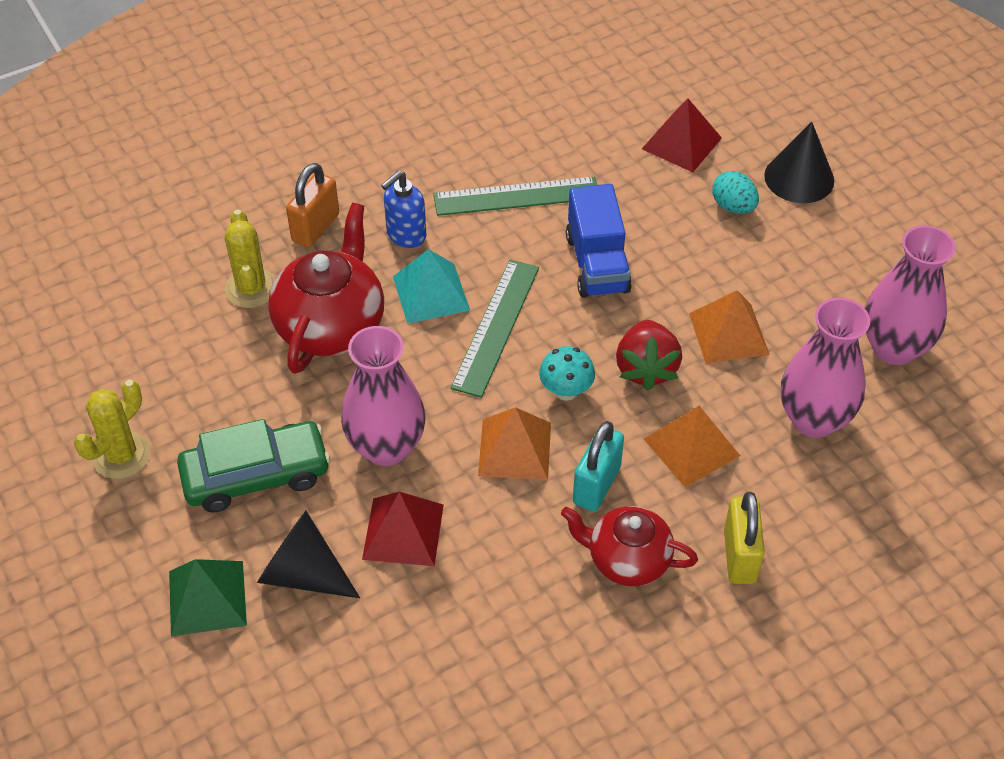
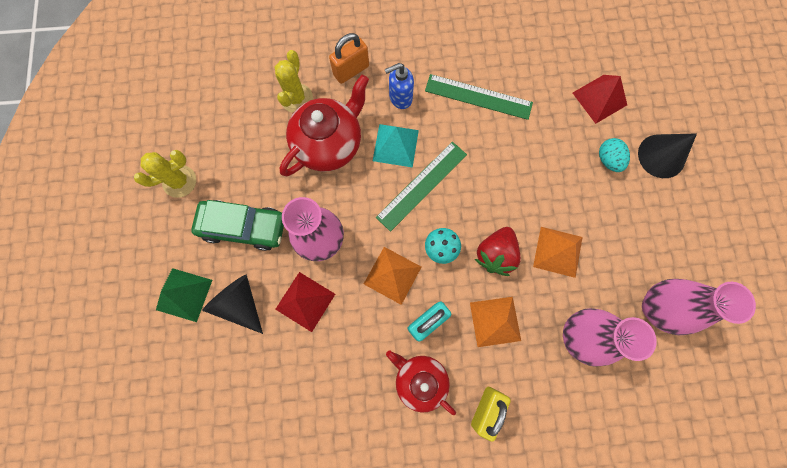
camera: 25 degrees right, 25 degrees up
(597, 264) = (503, 166): blue truck -> none

